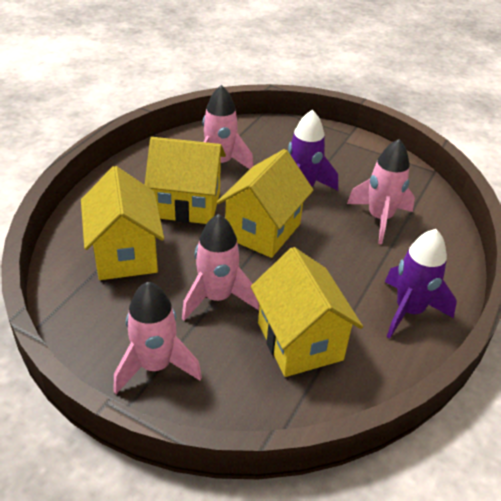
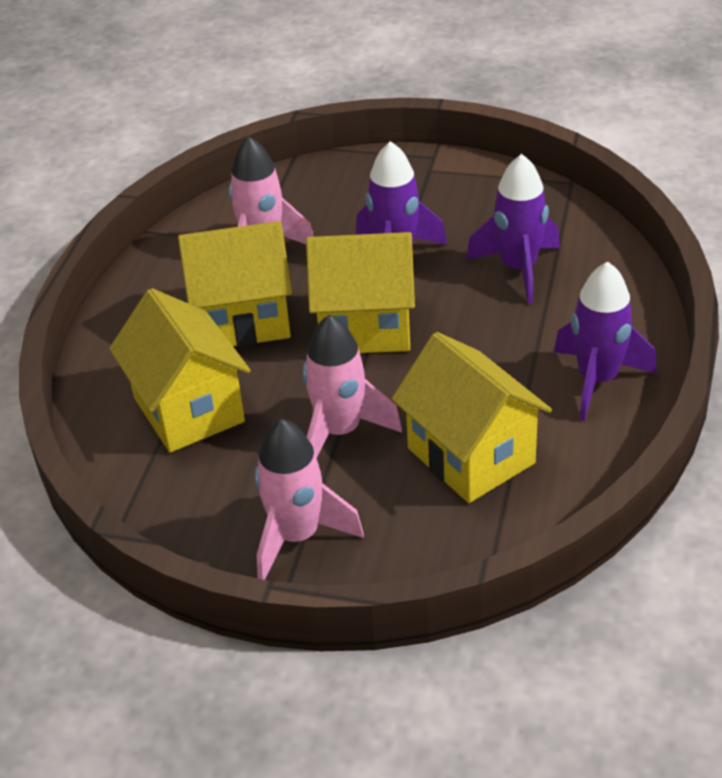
camera: 10 degrees left, 0 degrees up
(263, 231) = (365, 327): yellow house -> yellow house turned 75 degrees clockwise
(379, 218) = (518, 269): pink rocket -> purple rocket

